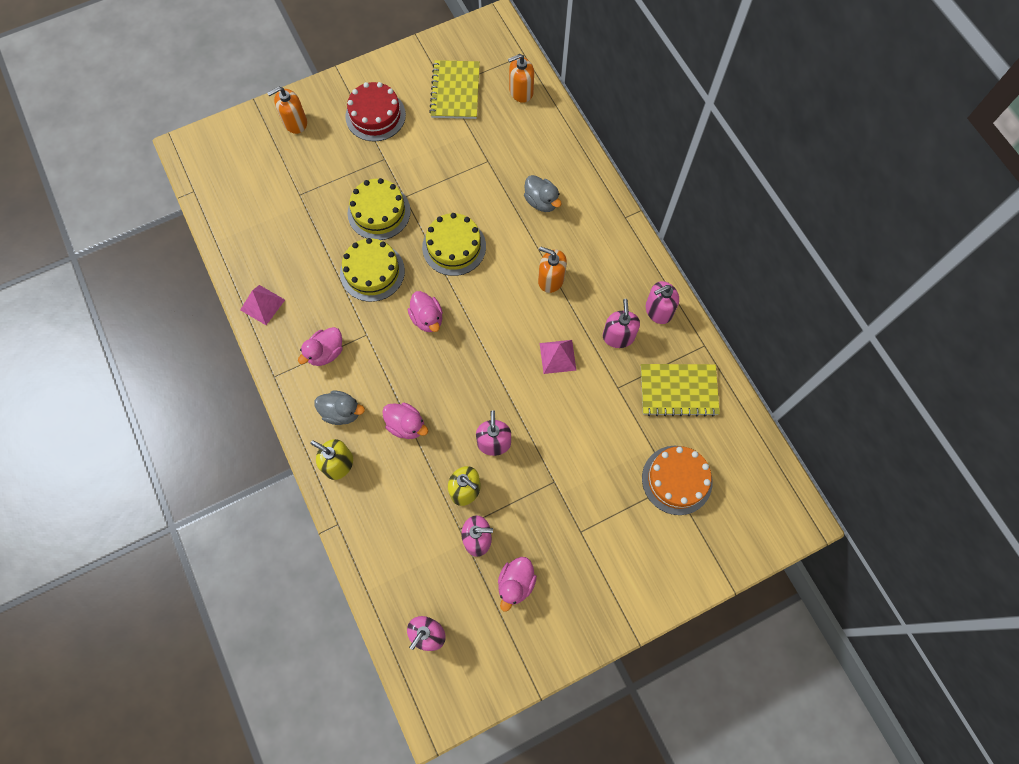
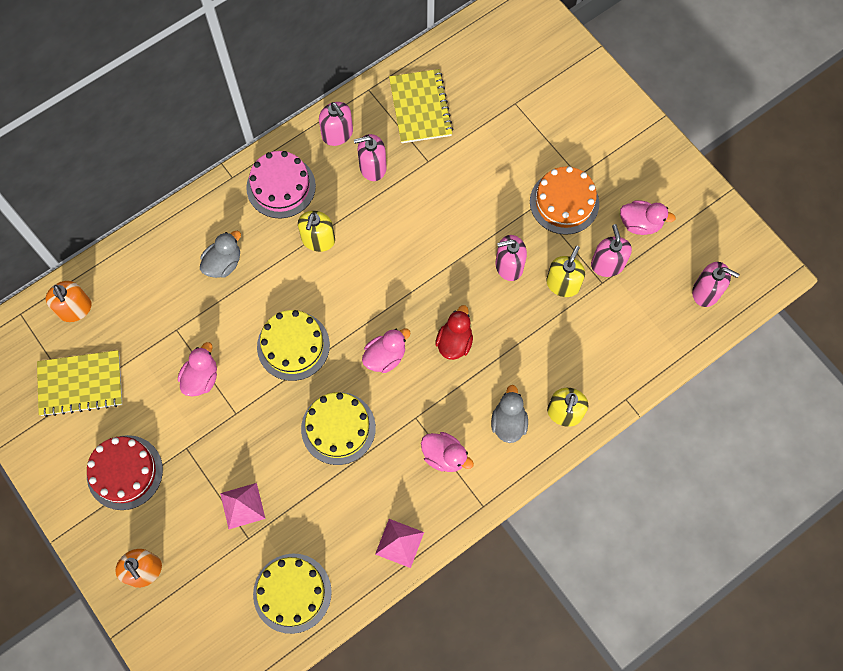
camera: 100 degrees left, 0 degrees up
(379, 212) = (260, 438): yellow cake -> yellow cake (292, 593)
(406, 425) = (509, 353): pink duck -> pink duck (201, 378)
(428, 379) = (454, 342): none -> red duck
(551, 279) = (318, 240): orange soap dispenser -> yellow soap dispenser
(557, 356) = (405, 220): pink pyramid -> pink pyramid (242, 506)
(609, 255) = (281, 186): none -> pink cake
(677, 480) = (510, 100): orange cake -> orange cake (564, 202)

